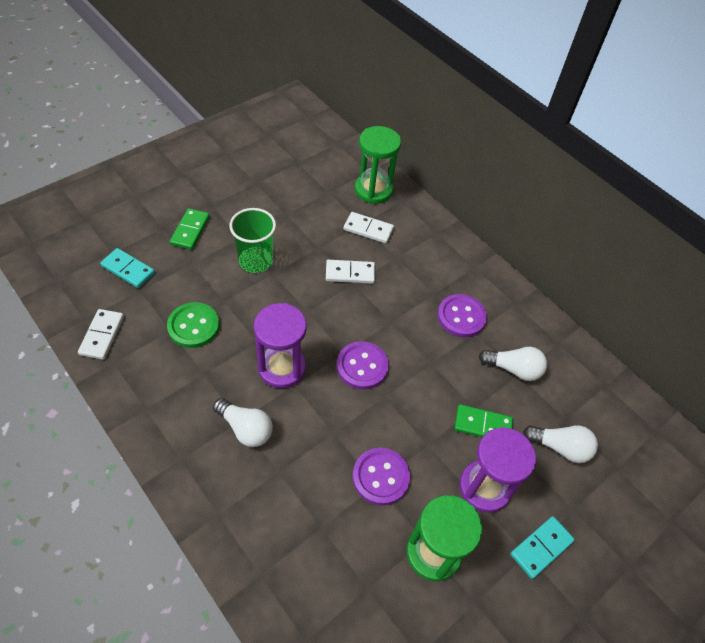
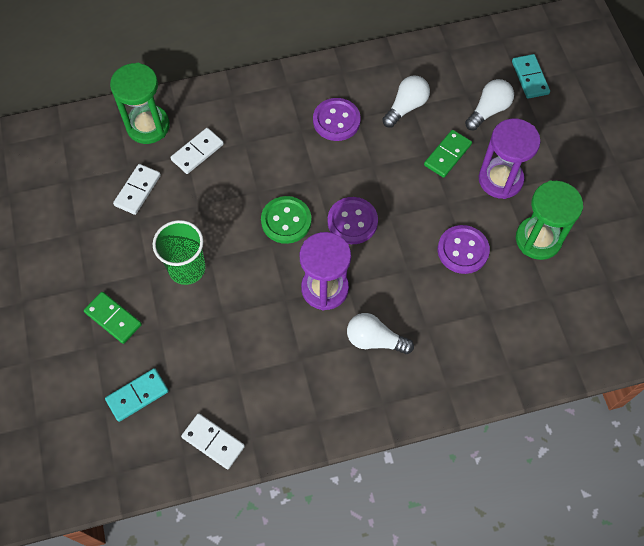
camera: 60 degrees left, 10 degrees up
(193, 326) = (242, 351): green button -> green button (286, 221)
(245, 428) = (375, 340): white light bulb -> white light bulb turned 135 degrees counterclockwise
(350, 273) = (244, 190): white domino -> white domino (137, 190)
(541, 548) = (561, 165): turquoise domino -> turquoise domino (530, 78)

